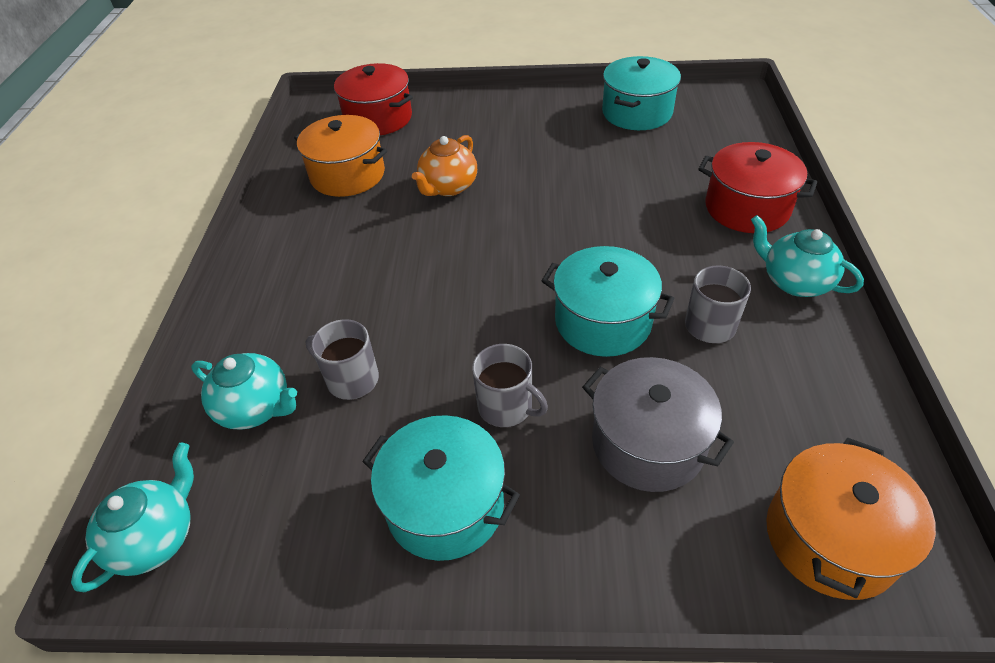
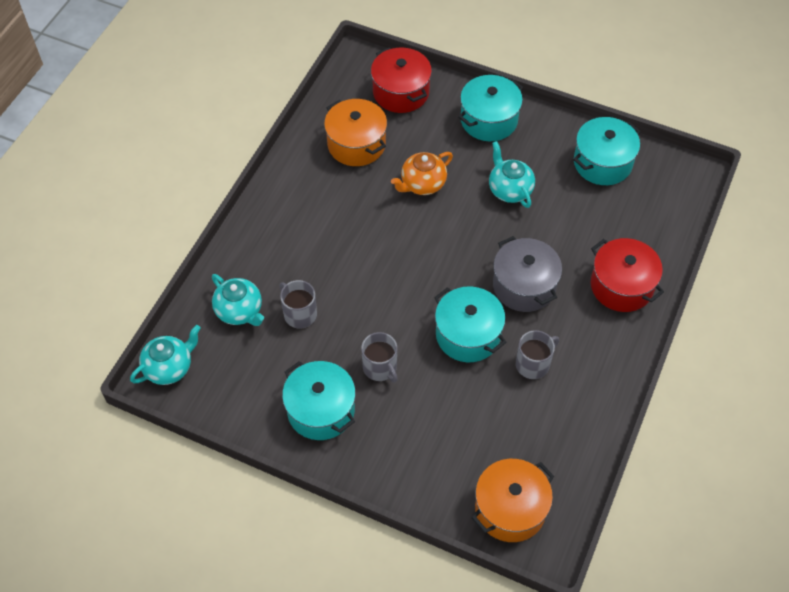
camera: 20 degrees right, 10 degrees up
(491, 113) = (489, 120): none -> turquoise pot
(648, 443) = (447, 421): grey pot -> grey pot (524, 286)
(794, 281) = (609, 356): turquoise teapot -> turquoise teapot (509, 189)

